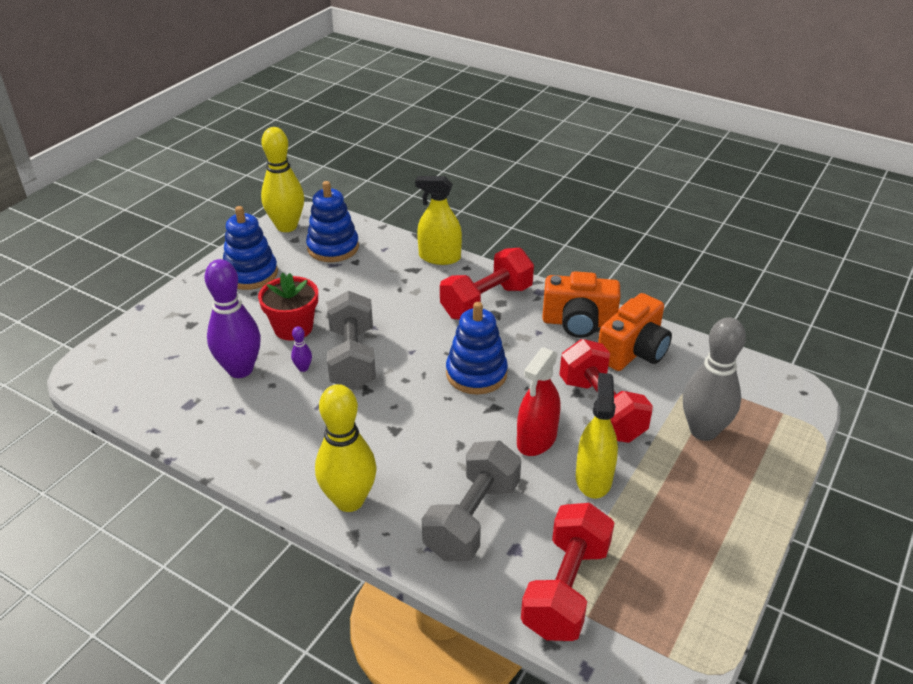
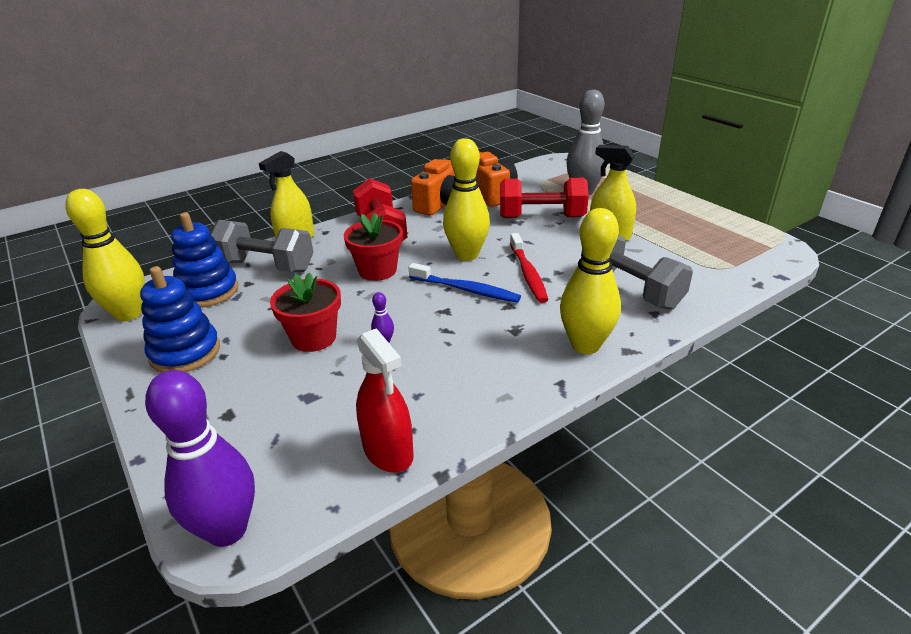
camera: 65 degrees left, 5 degrees down
(240, 369) = (349, 385): purple bowling pin -> purple bowling pin (227, 530)
(352, 358) = (394, 310): grey dumbbell -> grey dumbbell (266, 266)
(409, 392) = (466, 290): none -> blue toothbrush
(413, 325) = (377, 270): none -> red flower pot
(463, 429) = (528, 273): none -> red toothbrush
(476, 374) = (467, 255): blue stacking toy -> yellow bowling pin
(536, 439) = (558, 247): red spray bottle -> red spray bottle (388, 451)
(566, 589) = (710, 267): red dumbbell -> none

